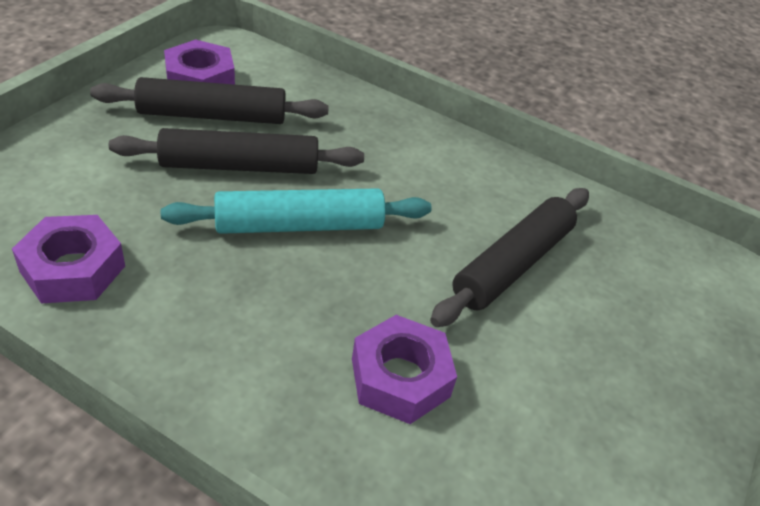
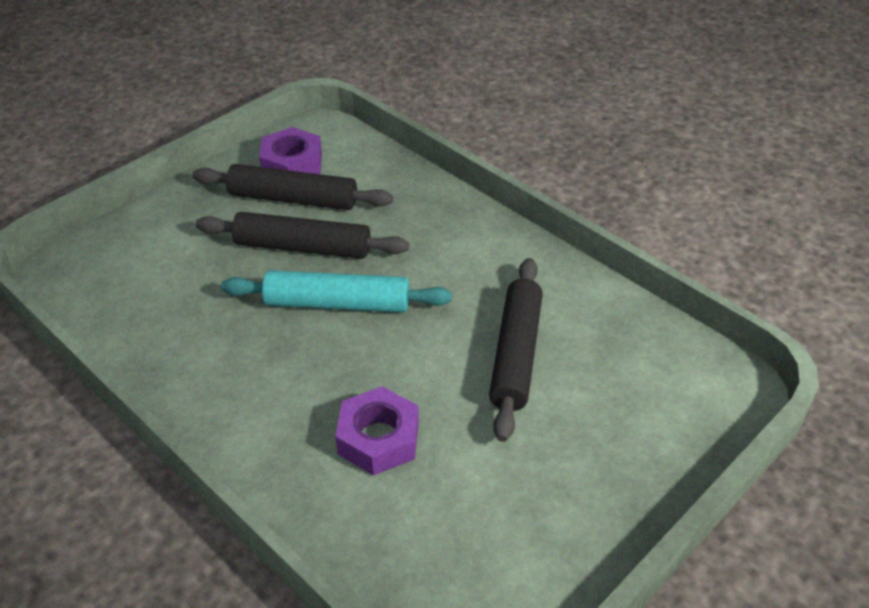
camera: 20 degrees right, 0 degrees up
(73, 268) = (149, 324): purple nut -> none
(512, 264) = (515, 354): black rolling pin -> black rolling pin turned 45 degrees counterclockwise

